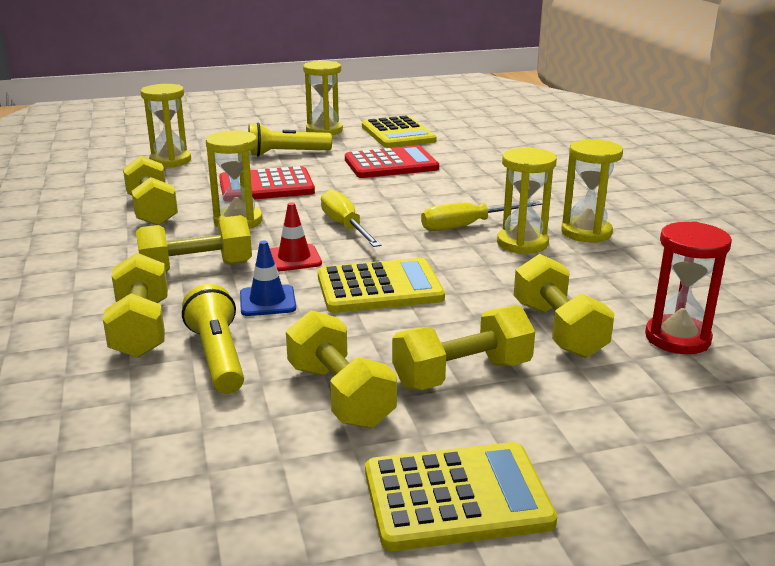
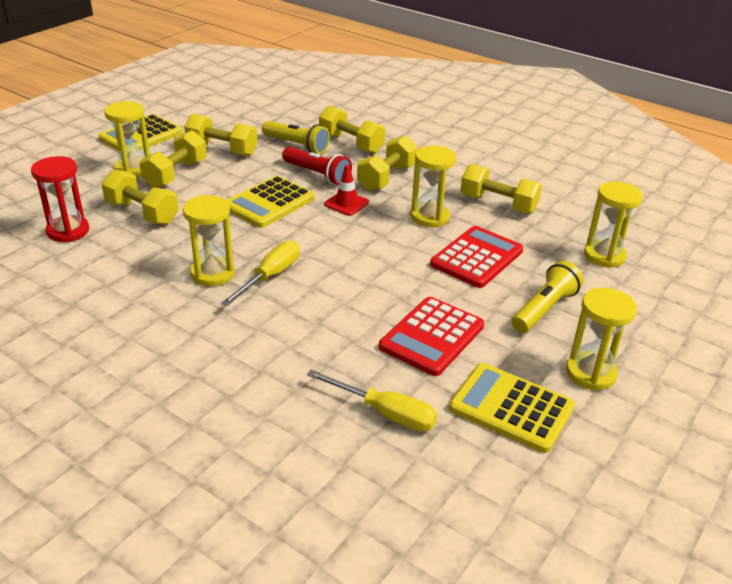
camera: 140 degrees right, 10 degrees up
(267, 301) = (317, 175): blue traffic cone -> red flashlight
(345, 226) = (355, 240): yellow screwdriver -> yellow screwdriver (385, 413)
(586, 232) = (170, 306): yellow hourglass -> yellow hourglass (133, 169)

